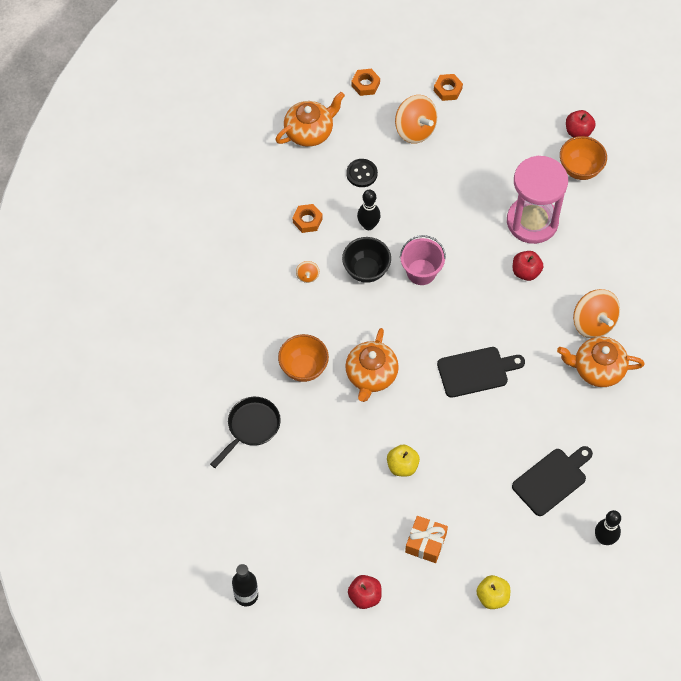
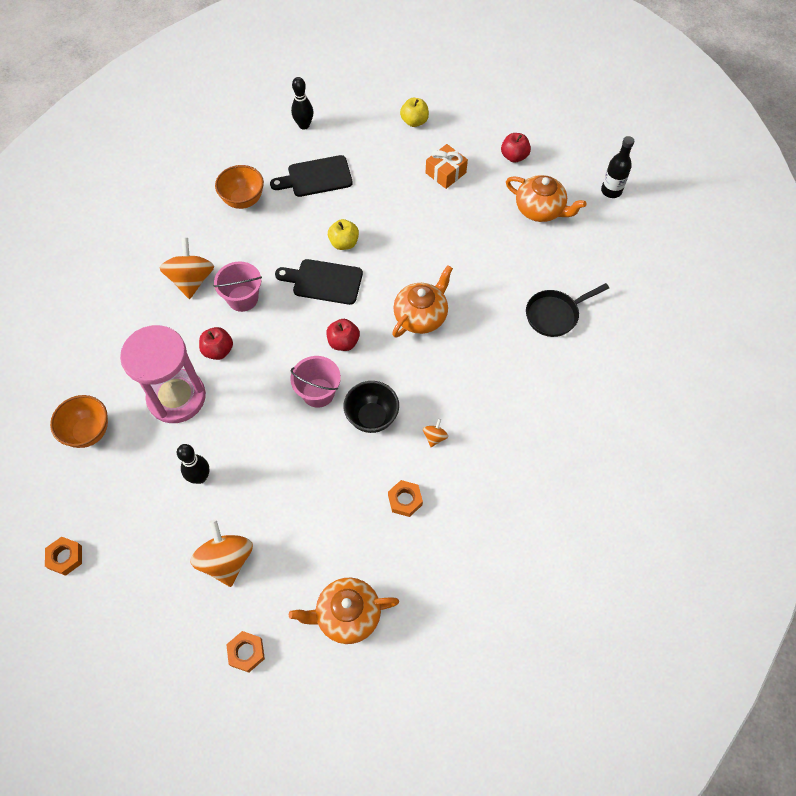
camera: 155 degrees left, 0 degrees up
(303, 368) = (481, 347): orange bowl -> orange bowl (243, 200)
(361, 174) = (317, 531): black button -> none
(368, 225) = (343, 466): black bowling pin -> black bowling pin (200, 477)
(402, 466) = (434, 233): yellow apple -> yellow apple (344, 243)
(448, 89) = (156, 598): orange nut -> orange nut (65, 557)
(537, 325) = (243, 298): none -> pink bucket
(578, 131) = (56, 476): red apple -> red apple (343, 342)
(597, 369) = (217, 242): orange teapot -> orange teapot (540, 210)

